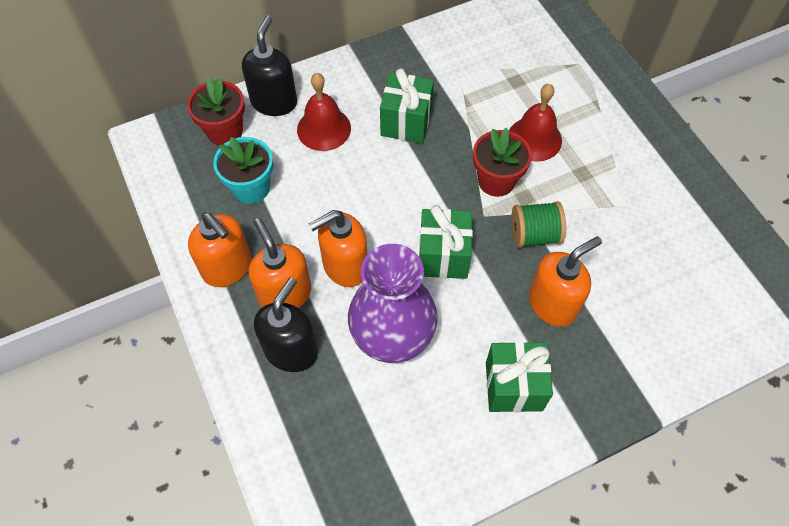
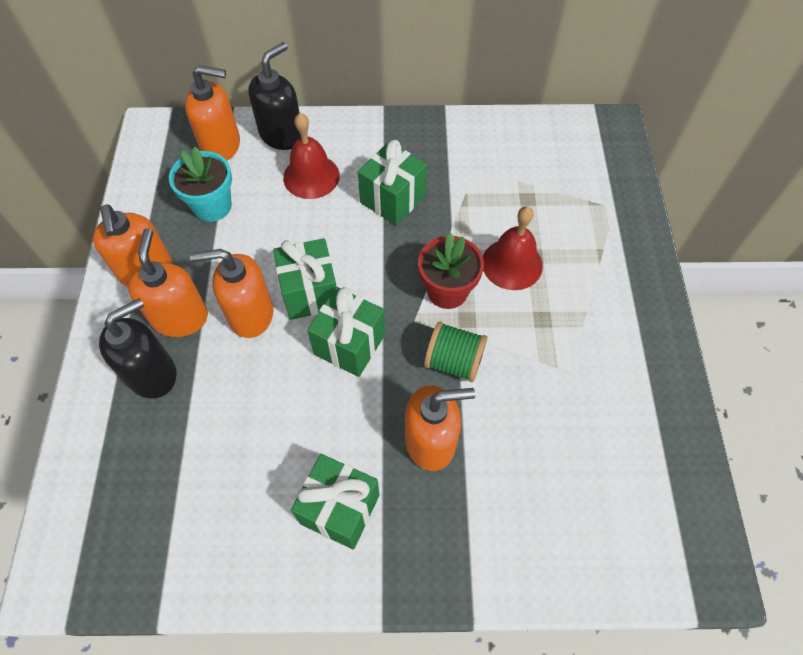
camera: 25 degrees right, 0 degrees up
(224, 131) = (221, 146): red flower pot -> orange soap dispenser
(384, 227) = (310, 293): none -> green gift
(392, 338) = (251, 405): purple vase -> none

